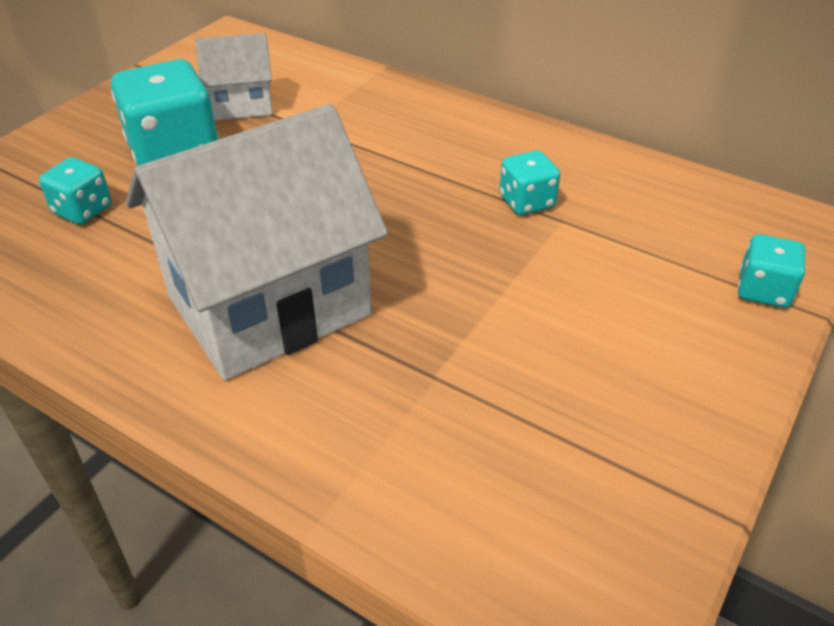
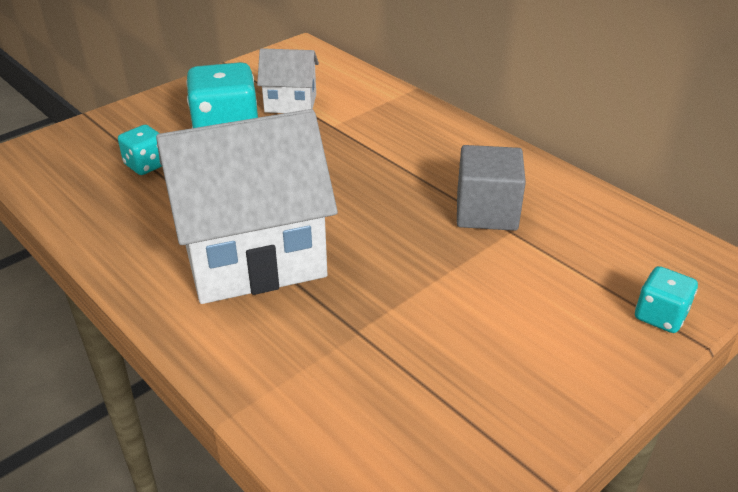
camera: 15 degrees right, 5 degrees down
(526, 202) = (486, 212): turquoise dice -> grey cube

